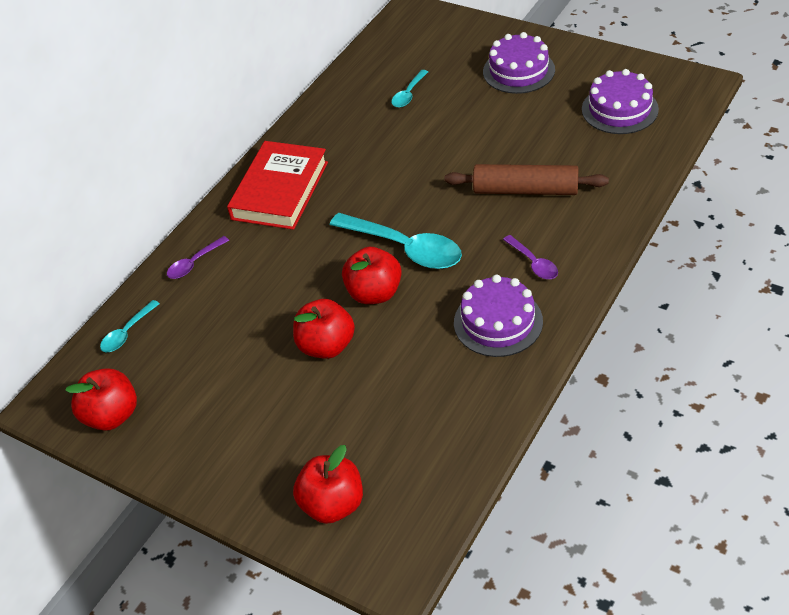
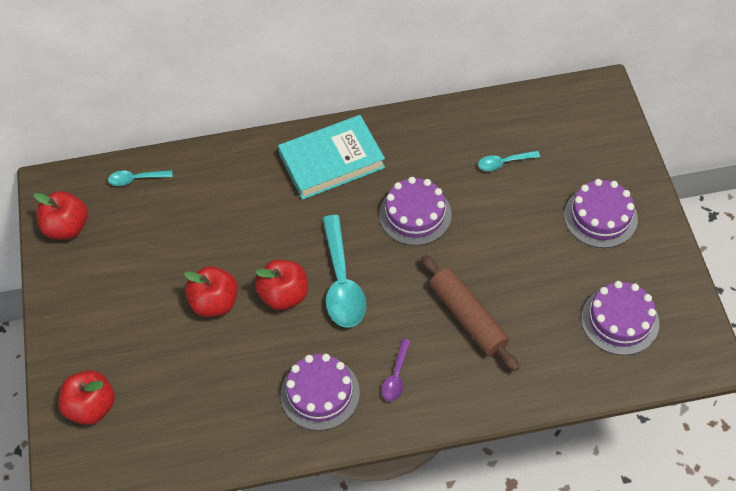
camera: 45 degrees right, 10 degrees up
(194, 263) = (223, 166): purple spoon -> none
(280, 190) = (332, 161): red book -> turquoise book
(394, 169) = (415, 214): none -> purple cake

